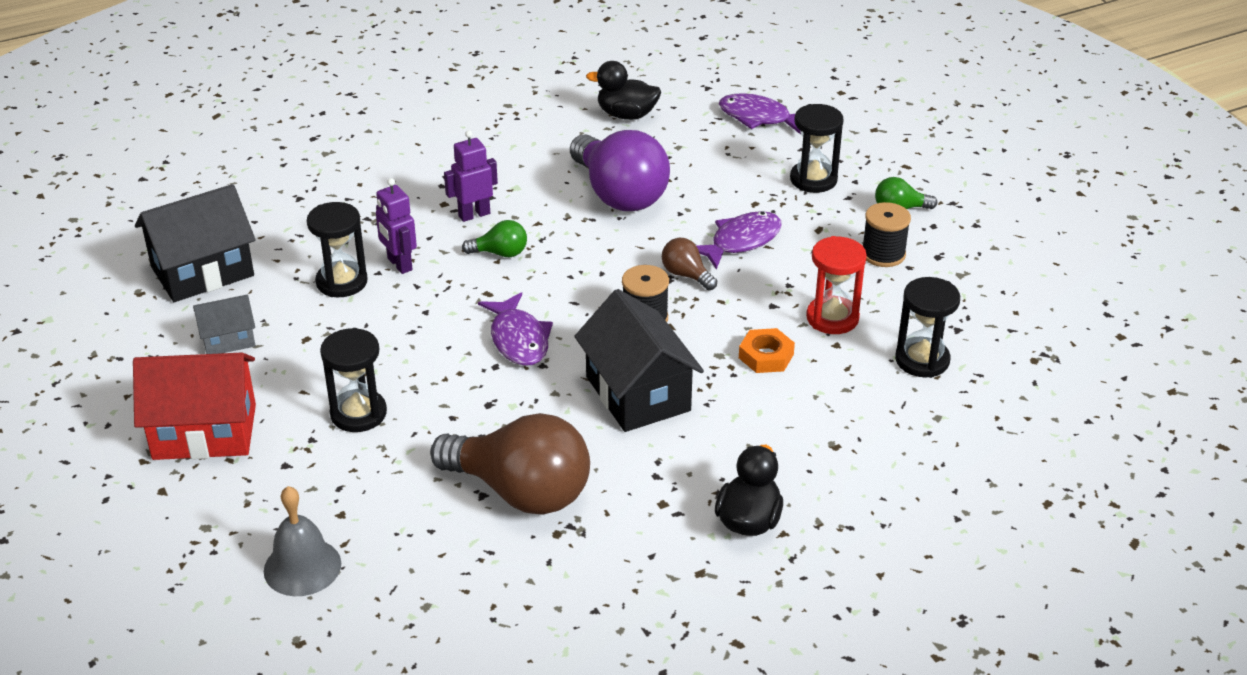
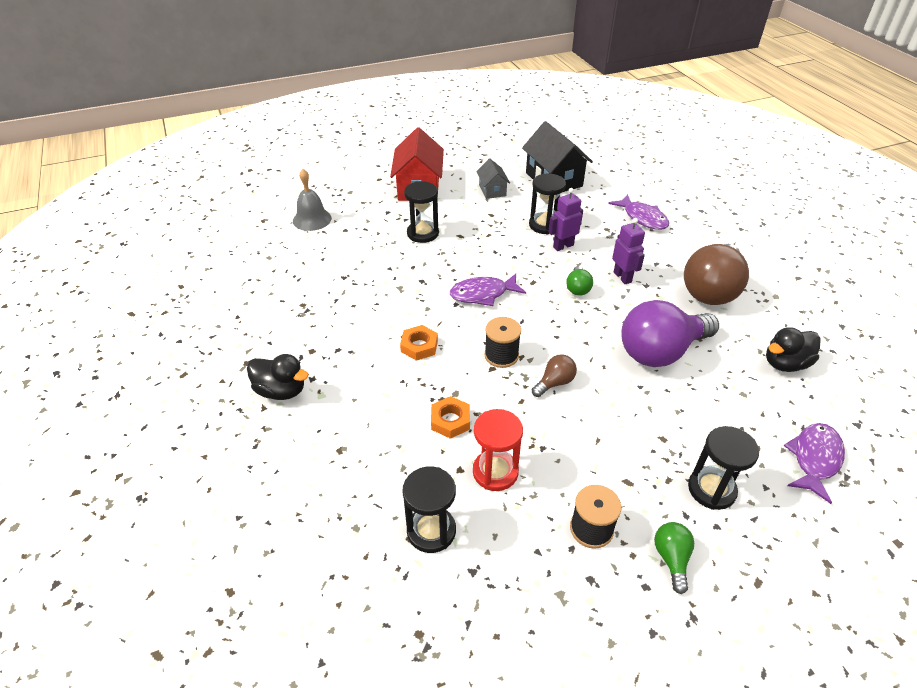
camera: 95 degrees right, 5 degrees up
(521, 492) = (341, 291): brown light bulb -> brown light bulb (711, 290)
(626, 115) = (785, 364): black duck -> black duck turned 135 degrees counterclockwise
(637, 394) = (419, 346): black house -> orange nut
(741, 241) = (603, 422): purple fish -> purple fish (642, 218)

